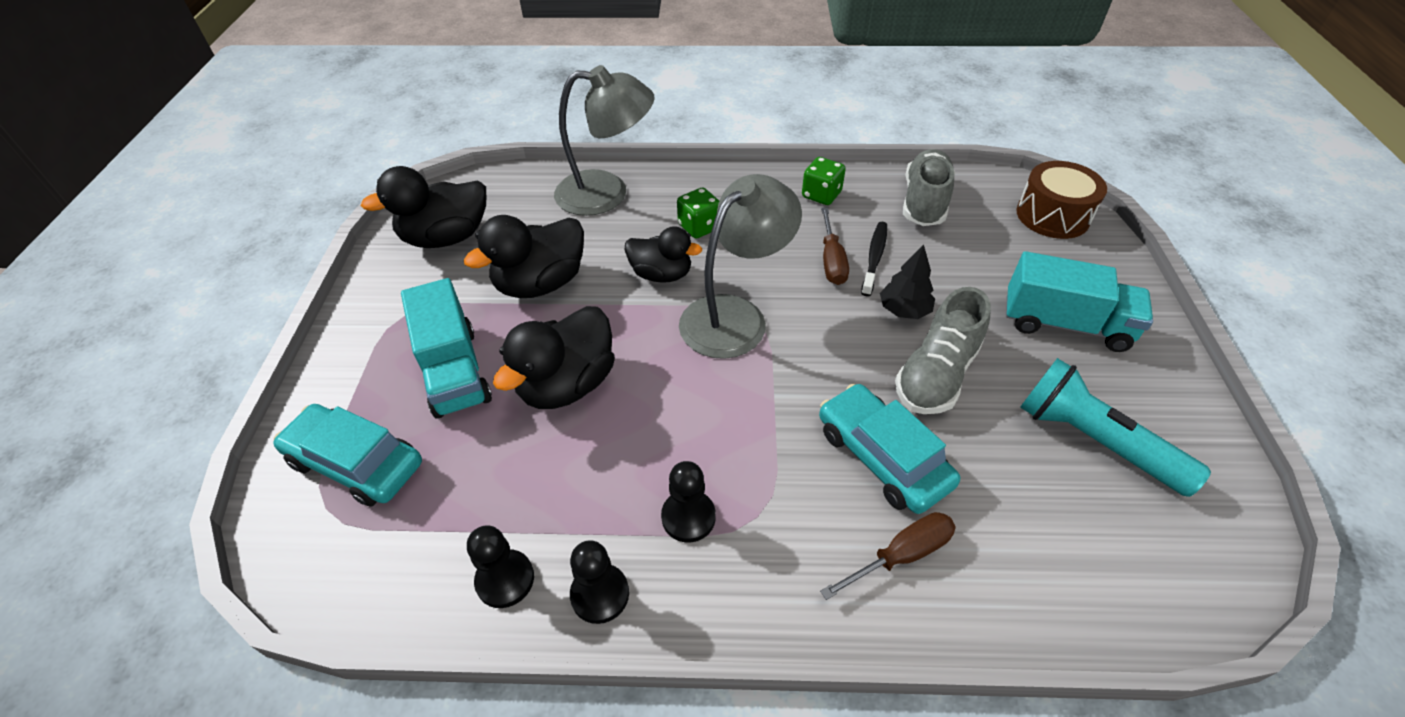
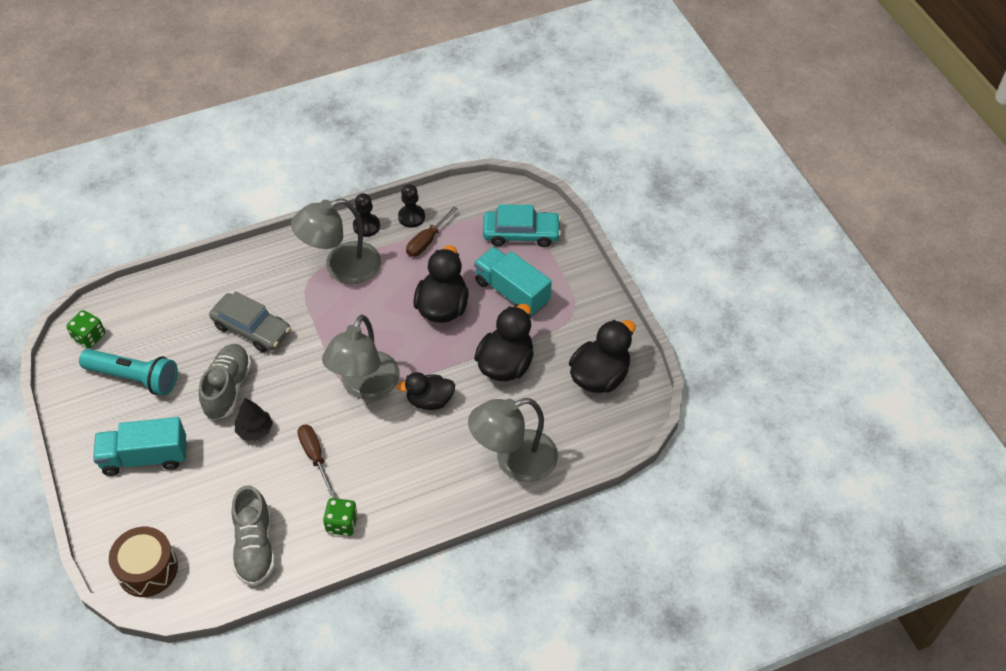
camera: 155 degrees right, 5 degrees up
(688, 517) = (341, 267): black pawn -> grey lamp
(699, 227) = (424, 453): green dice -> green dice (89, 337)
(874, 258) = (284, 470): black toothbrush -> none
(882, 457) = (251, 329): turquoise car -> grey car
(900, 555) = (234, 286): brown screwdriver -> brown screwdriver (427, 241)

